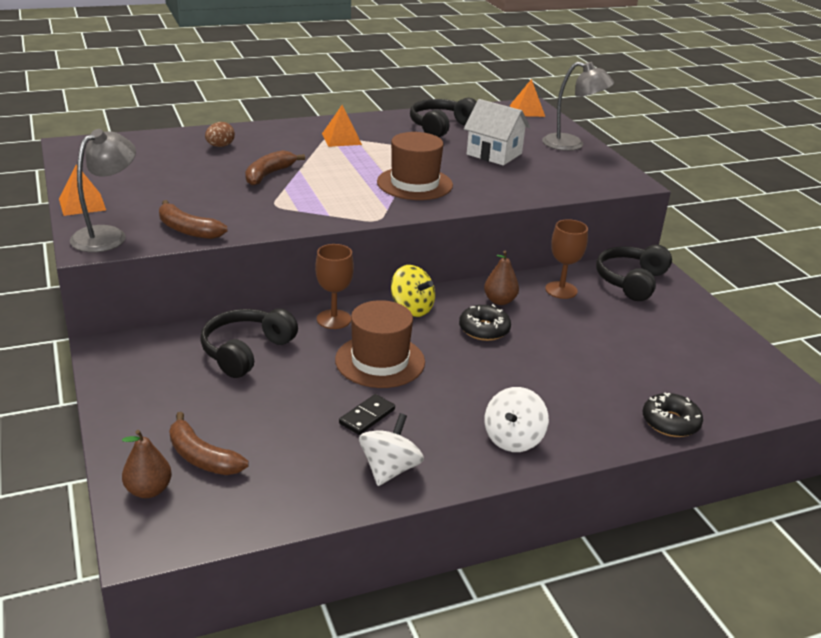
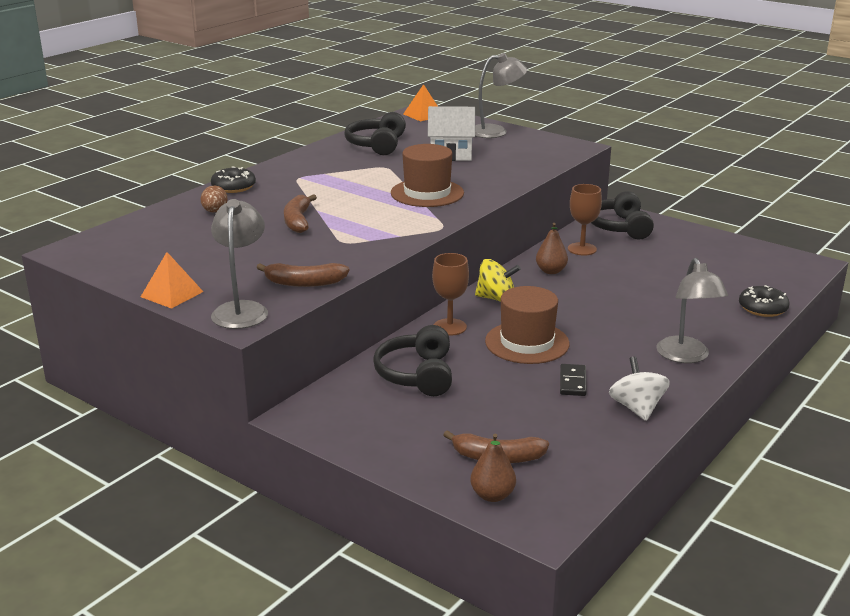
camera: 30 degrees left, 5 degrees down
(341, 139) = (311, 176): orange pyramid -> none
(484, 329) = (568, 294): black donut -> black donut (233, 187)
(513, 439) = (686, 356): white spinning top -> grey lamp

